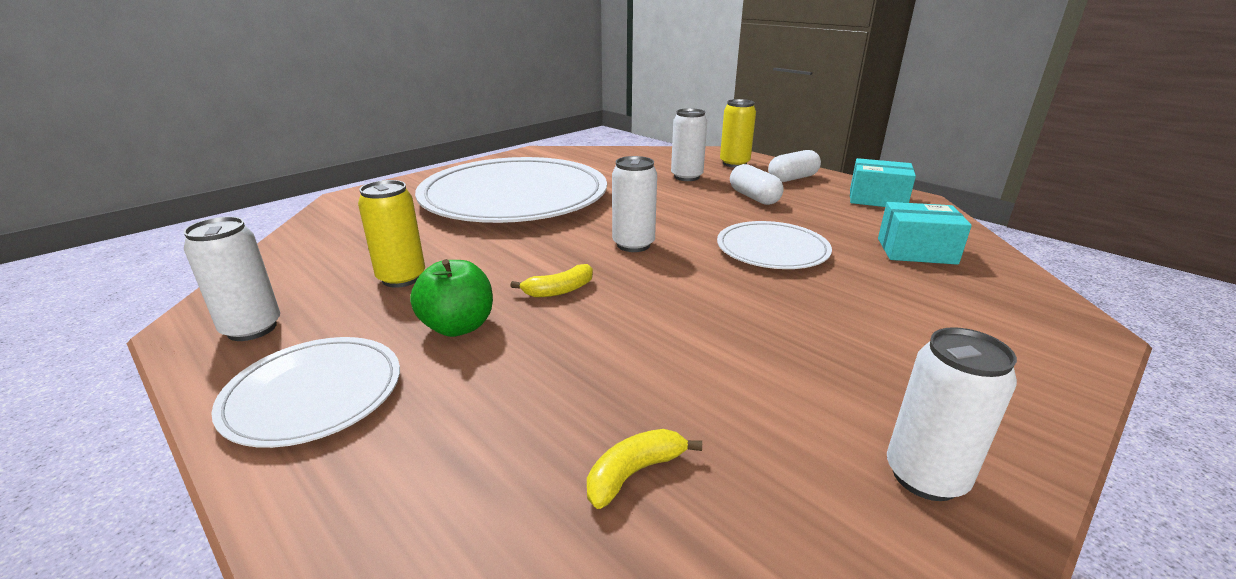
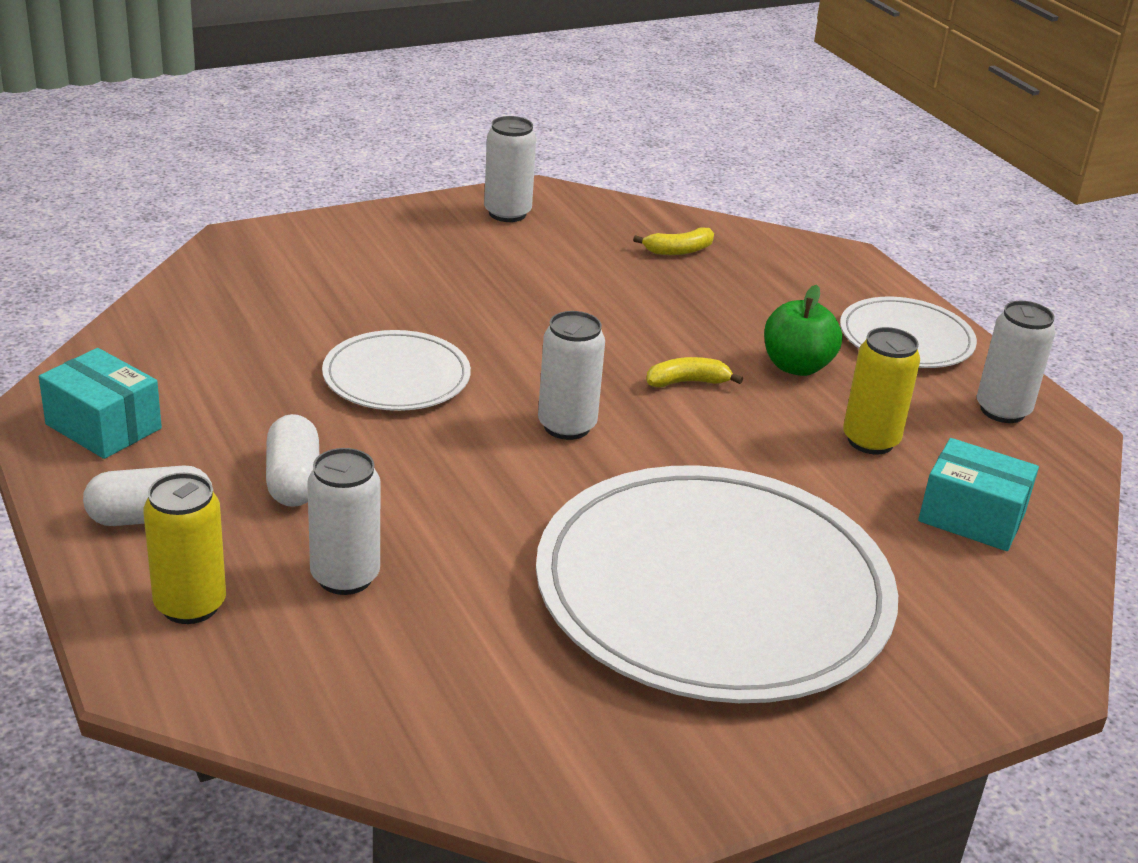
camera: 165 degrees left, 5 degrees up
(916, 251) = (228, 334): turquoise box -> turquoise box (971, 517)

